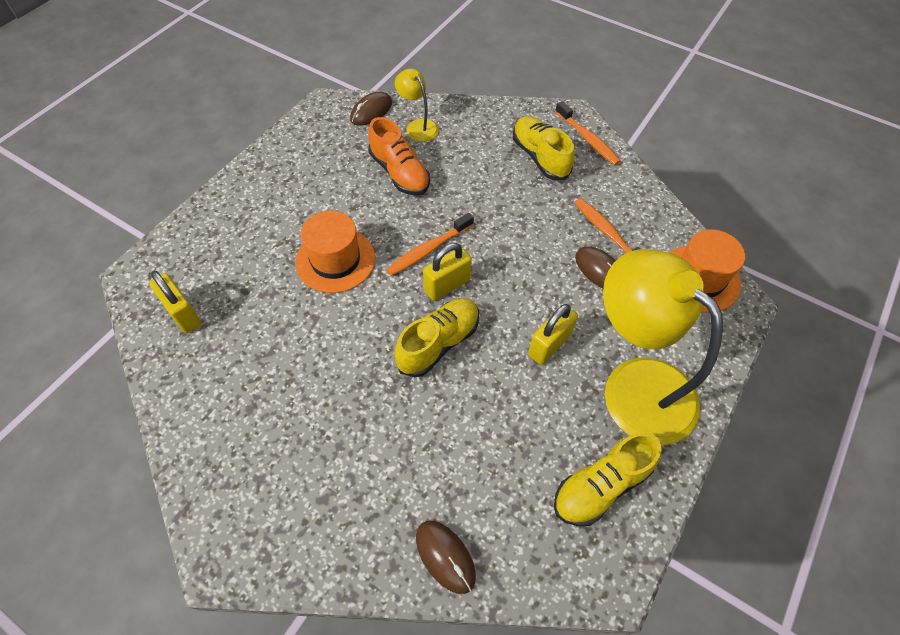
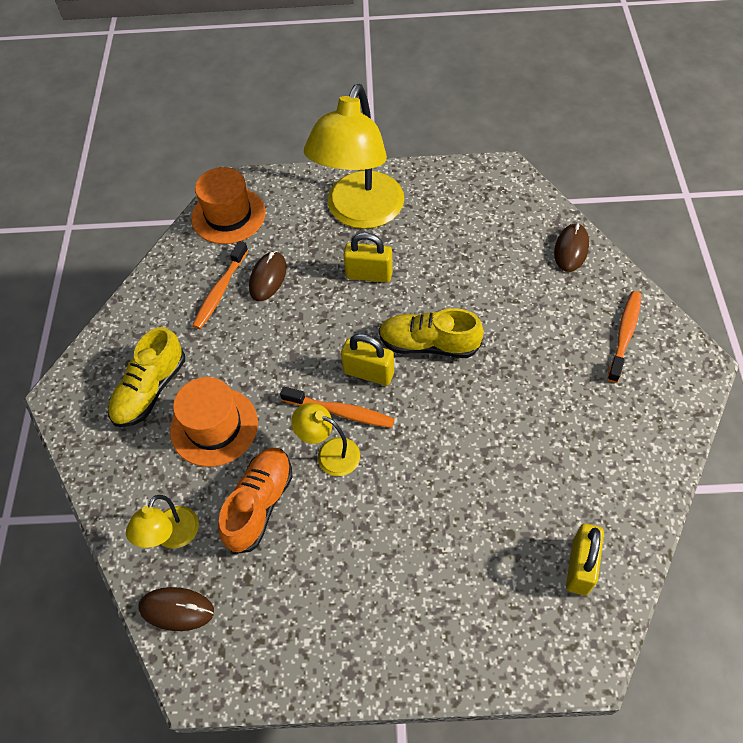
camera: 120 degrees left, 0 degrees up
(335, 260) = (414, 481): orange hat -> orange hat (214, 426)
(401, 226) = (330, 453): none -> yellow lamp
(587, 139) = (96, 363): orange toothbrush -> orange toothbrush (624, 335)
(601, 486) = (452, 199): yellow shoe -> none

